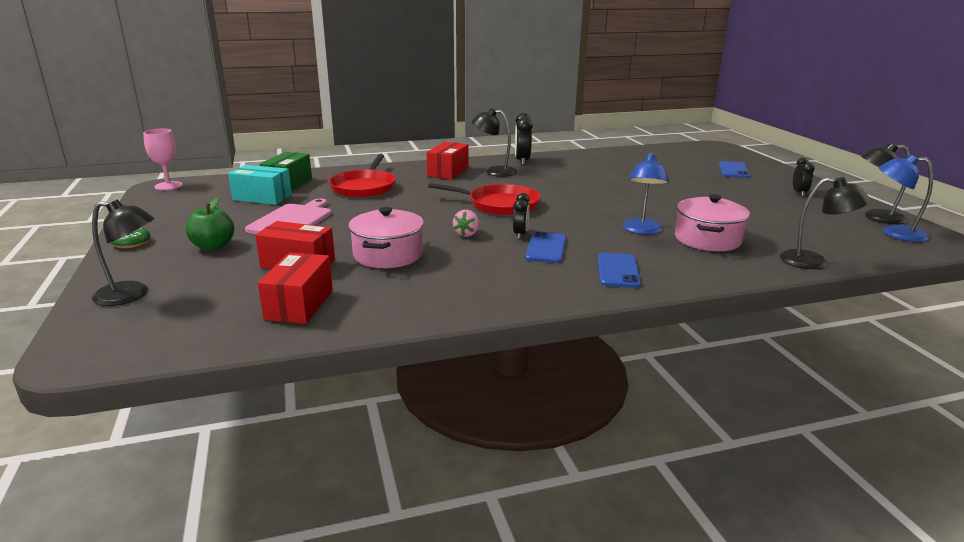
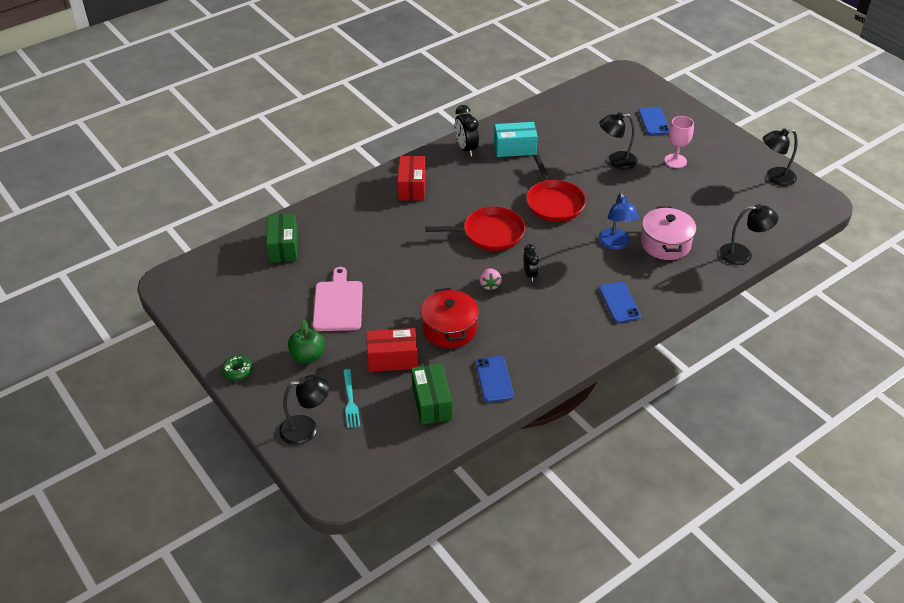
camera: 20 degrees left, 20 degrees up
(168, 186) = (175, 279): pink goblet -> pink goblet (675, 161)
(210, 284) = (350, 401): none -> turquoise fork
(262, 197) = (281, 276): turquoise box -> turquoise box (515, 148)
(299, 305) = (431, 403): red box -> green box
(364, 187) = (356, 234): red pan -> red pan (554, 202)
(388, 255) = (449, 329): pink pot -> red pot
(494, 171) = (452, 176): black lamp -> black lamp (616, 161)
(546, 248) = (558, 288): blue phone -> blue phone (494, 379)
(799, 193) = (714, 151): black clock -> none
(894, 233) = (789, 199): blue lamp -> none

